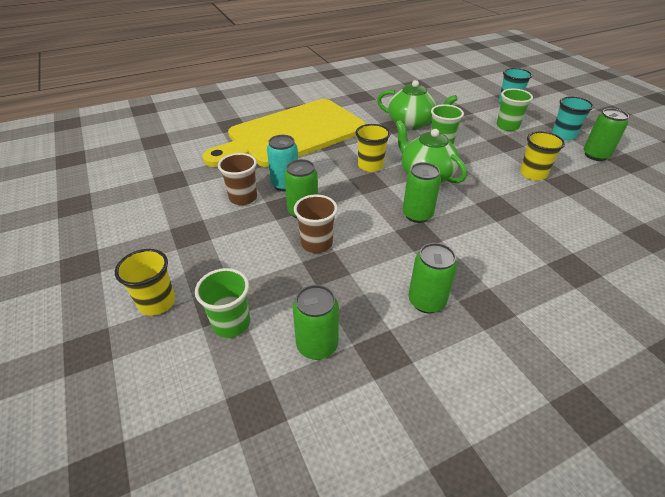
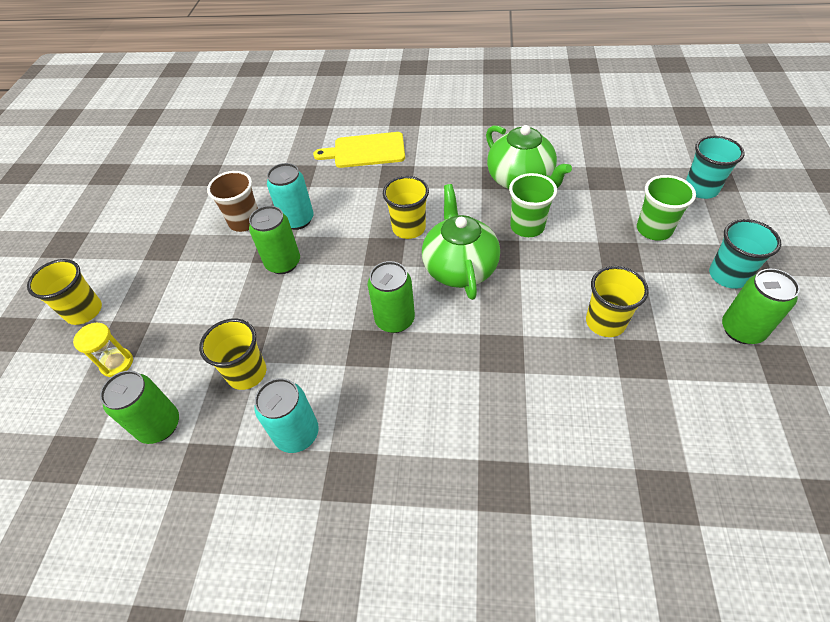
camera: 35 degrees right, 10 degrees up
(231, 323) = (117, 363): green cup -> yellow hourglass
(292, 134) = (366, 151): yellow cutting board -> yellow cutting board, size x0.44
(316, 243) = (260, 309): brown cup -> none
(350, 283) = (247, 373): none -> yellow cup
(426, 301) = (297, 434): green can -> turquoise can

